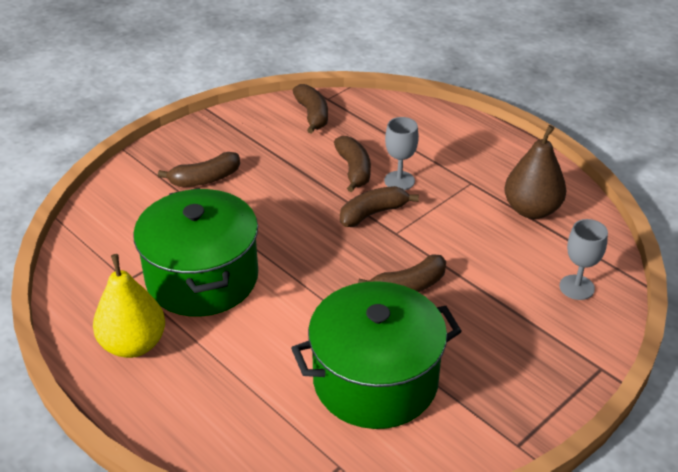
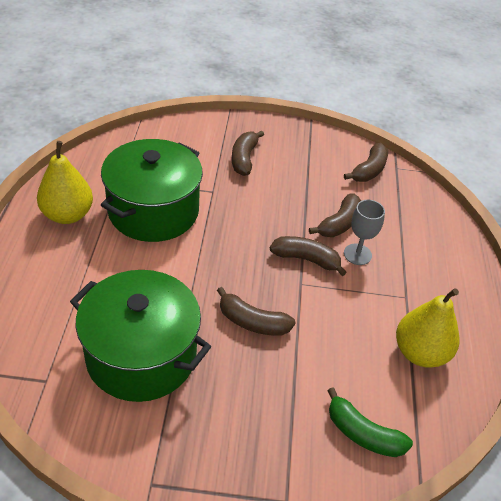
camera: 45 degrees right, 5 degrees up
(205, 179) = (244, 159): brown banana -> brown banana turned 75 degrees clockwise
(531, 210) = (420, 353): brown pear -> yellow pear
(576, 287) = (363, 433): grey goblet -> green banana

